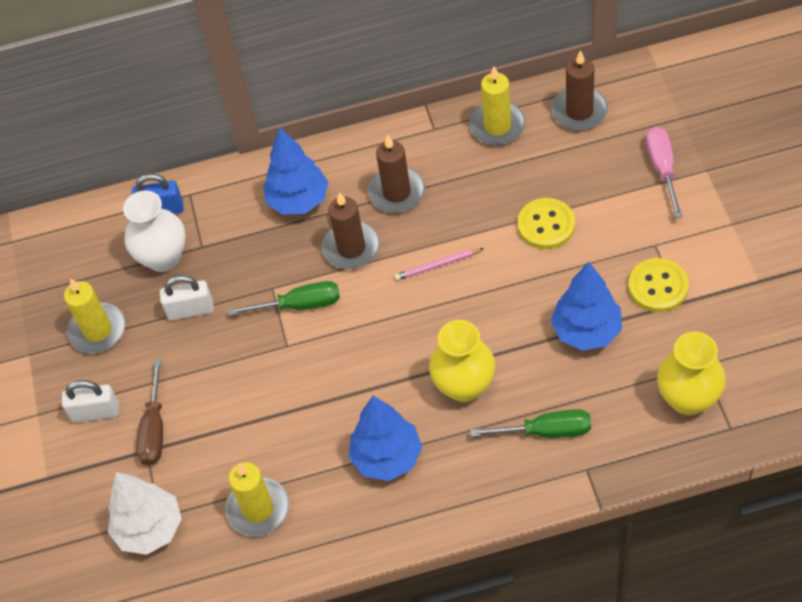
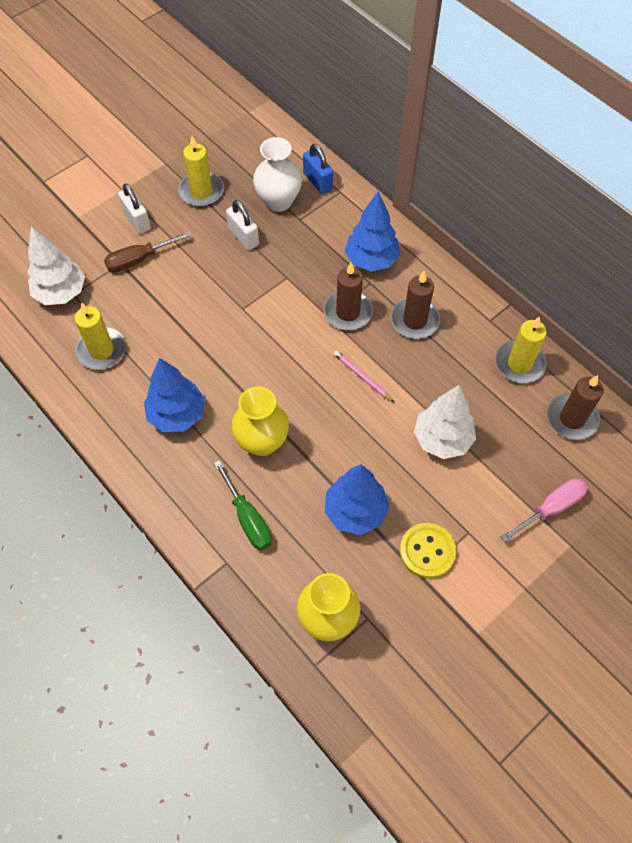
camera: 55 degrees right, 5 degrees up
(299, 305) = (280, 301): green screwdriver -> none
(546, 225) = (442, 439): yellow button -> white tree

